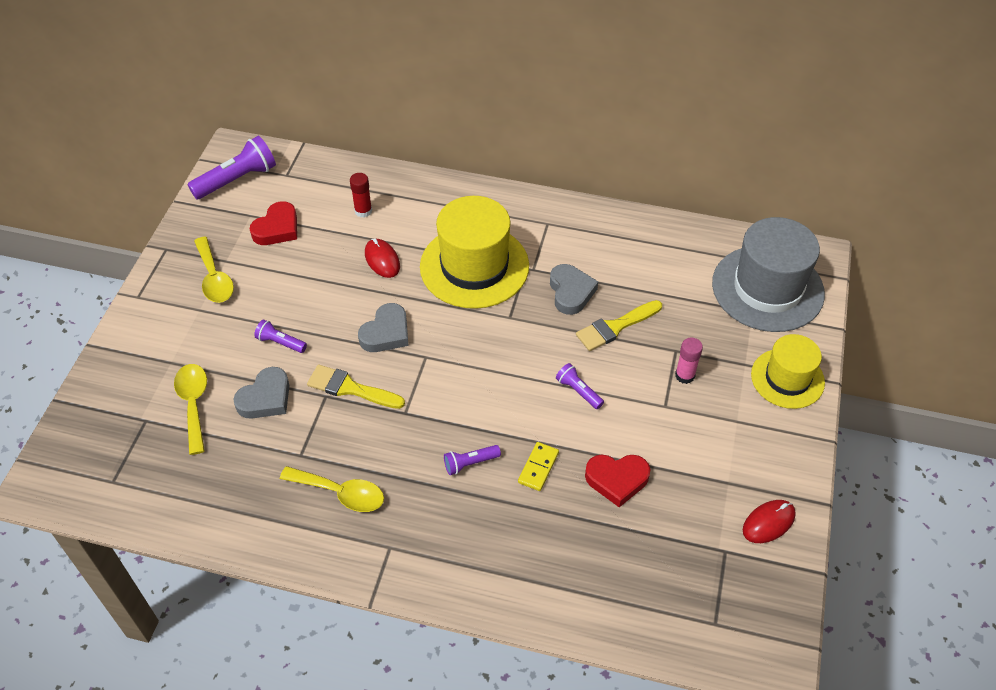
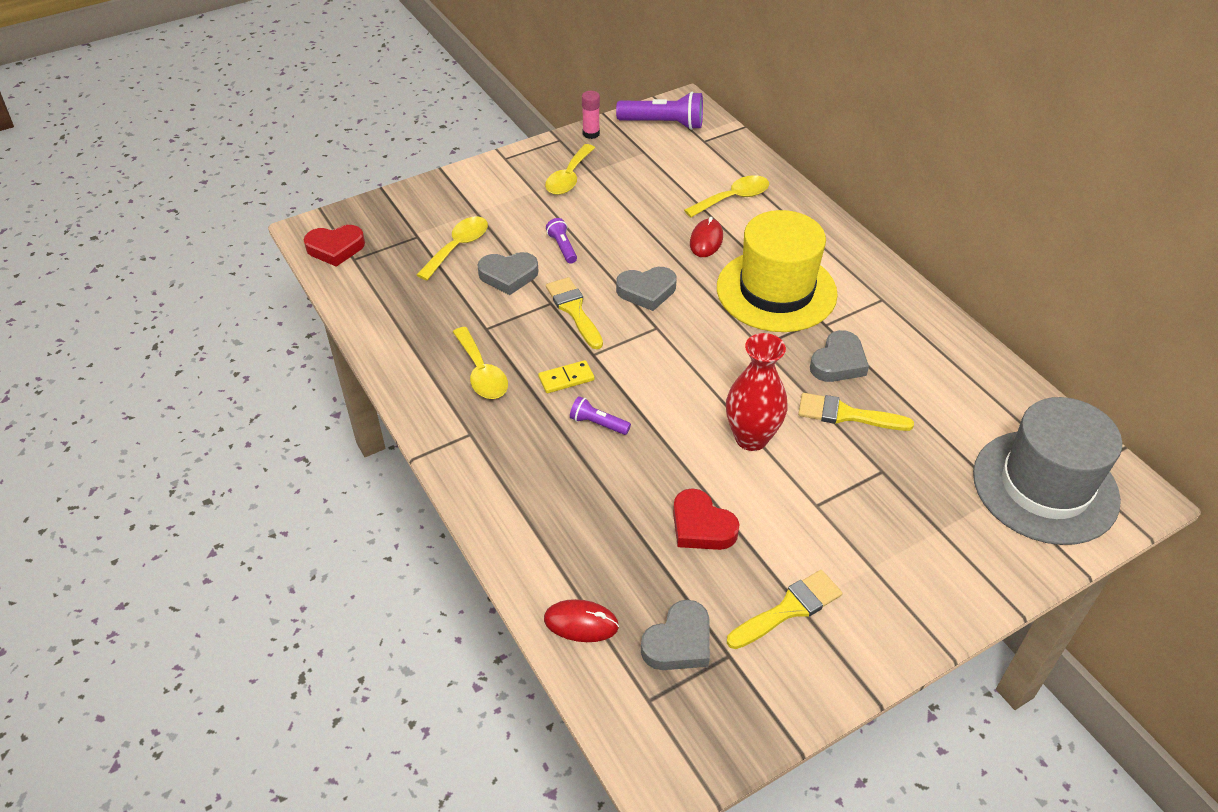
camera: 45 degrees right, 5 degrees down
(277, 228) = (653, 172): red heart -> red heart (335, 248)
(363, 211) = (733, 198): red glue stick -> yellow spoon
(538, 467) = (647, 467): yellow domino -> yellow domino (566, 378)
(578, 391) = (751, 438): purple flashlight -> red vase
(685, 375) = (866, 496): pink glue stick -> pink glue stick (591, 134)
(690, 570) = (679, 642): none -> grey heart
(724, 490) = (789, 609): none -> yellow brush
(768, 522) = (799, 668): red mouse -> red mouse (581, 623)
(787, 378) = (970, 572): yellow hat -> none

